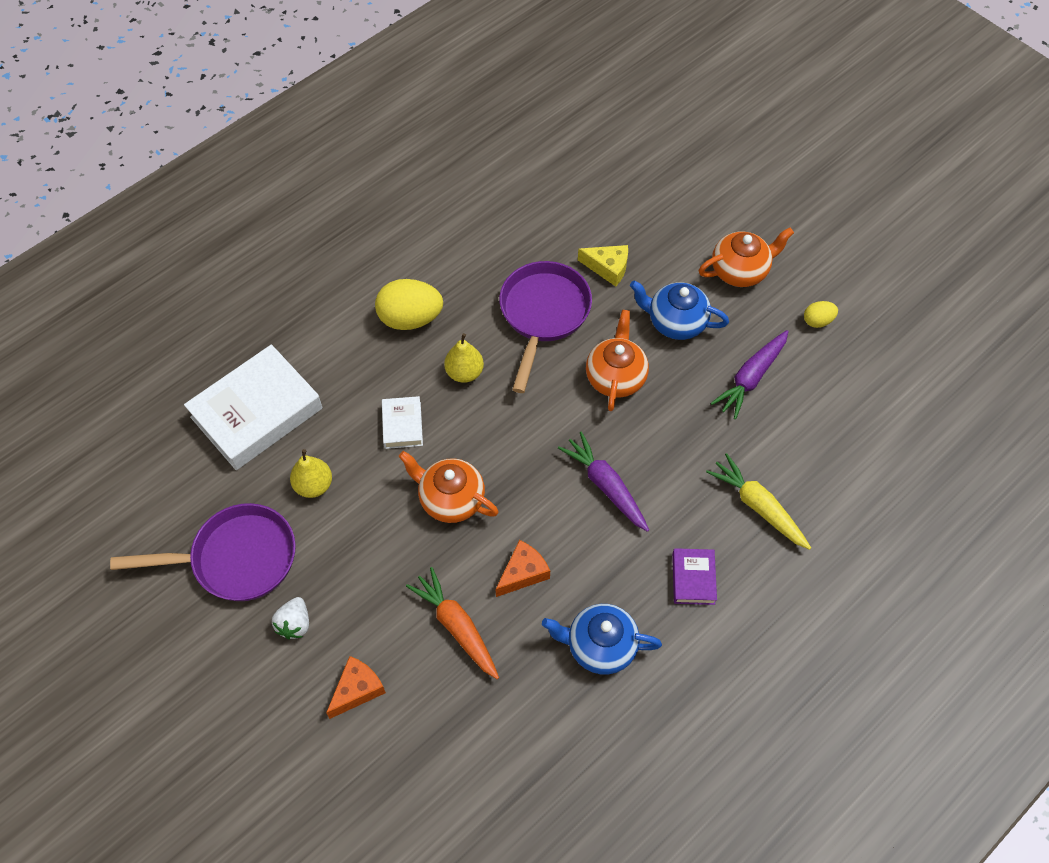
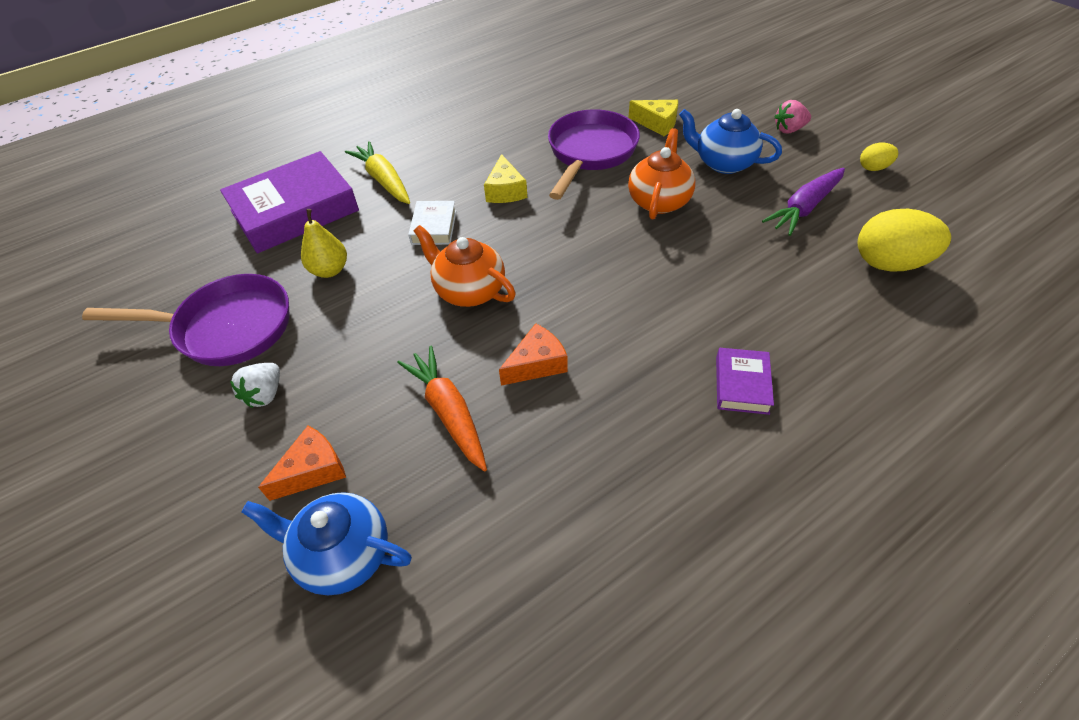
camera: 10 degrees right, 10 degrees down
(257, 413) = (295, 211): white book -> purple book
(410, 318) = (462, 151): yellow egg -> yellow egg (889, 263)
(464, 372) = (505, 191): yellow pear -> yellow cheese
(600, 646) = (621, 448): blue teapot -> blue teapot (343, 555)
(605, 486) = (641, 289): purple carrot -> none
(740, 271) = (789, 130): orange teapot -> pink strawberry
(758, 506) = (819, 319): yellow carrot -> yellow carrot (384, 180)

